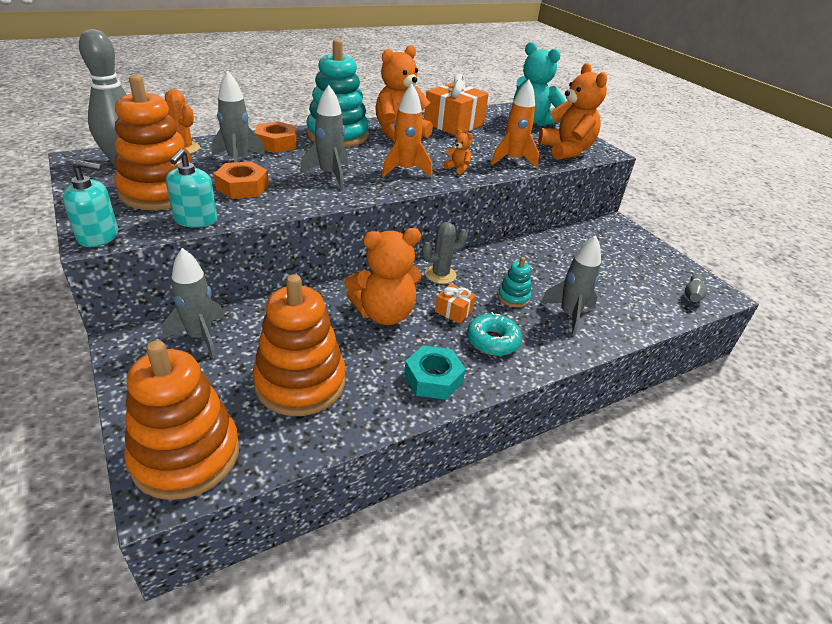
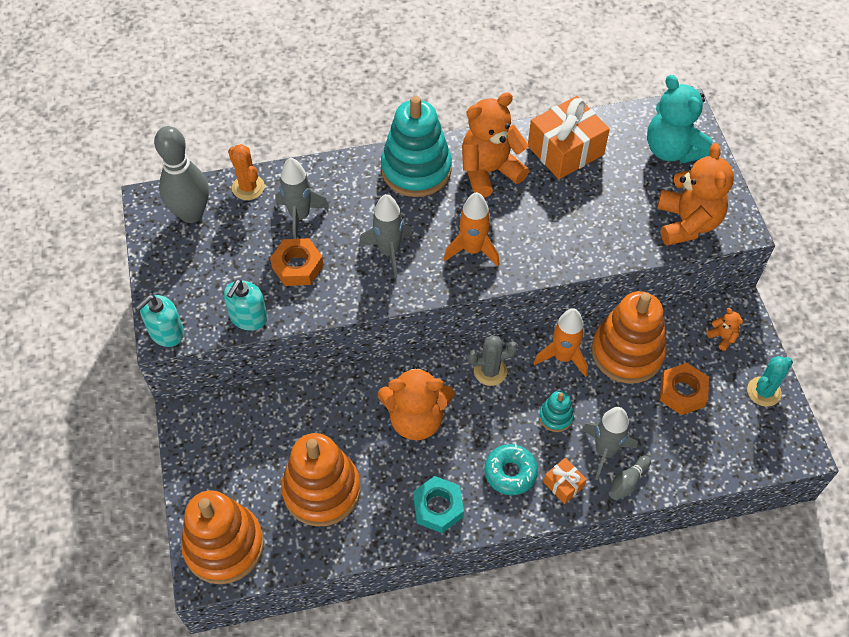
camera: 20 degrees right, 20 degrees up
(98, 236) = (166, 332): turquoise soap dispenser -> turquoise soap dispenser turned 120 degrees clockwise
(160, 192) = (221, 267): orange stacking toy -> orange stacking toy (627, 352)
(200, 337) = (246, 421): grey rocket -> none
(276, 143) = (345, 183): orange nut -> orange nut (682, 392)
(454, 311) = (486, 426): orange gift -> orange gift (563, 484)
(457, 168) = (534, 251): orange teddy bear -> orange teddy bear (722, 337)
(512, 160) = (607, 239): orange rocket -> orange rocket (563, 357)
(667, 264) = (764, 391): none -> turquoise cactus
(692, 295) = (764, 445): grey bowling pin -> grey bowling pin (627, 482)

